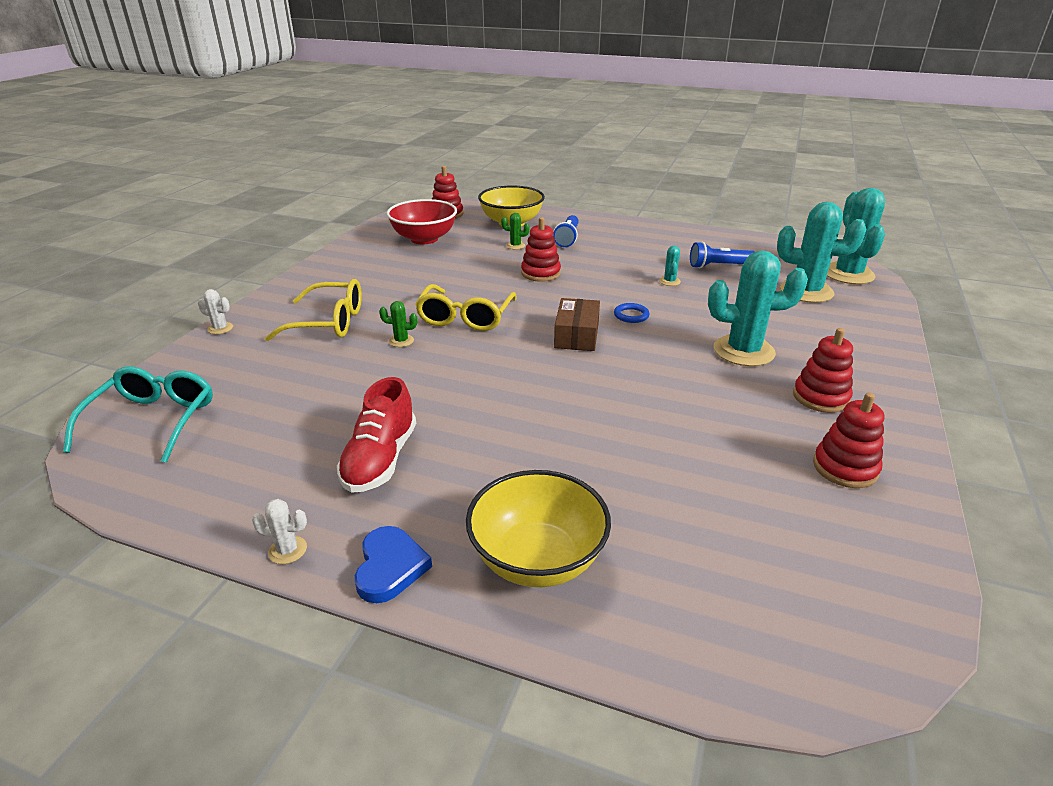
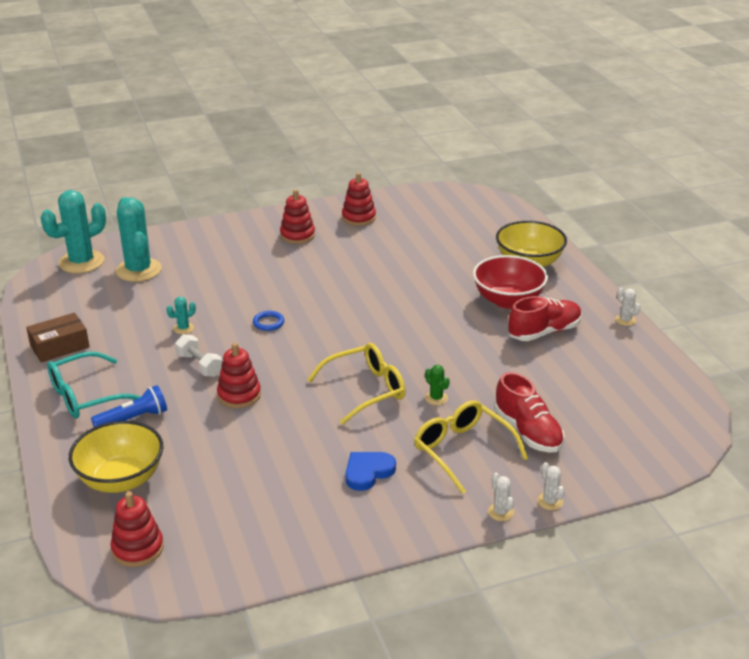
camera: 130 degrees left, 0 degrees up
(153, 420) = (652, 432): turquoise glasses -> turquoise glasses (86, 396)
(255, 307) = (500, 512): none -> white cactus
(287, 359) = (527, 432): none -> red shoe
(390, 567) = (588, 291): blue heart -> blue heart (368, 472)
(424, 239) = (235, 515): red bowl -> red bowl (508, 300)
(515, 246) = (188, 442): green cactus -> none
(577, 335) = (328, 332): brown box -> brown box (59, 346)
(603, 272) = (199, 365): none -> white dumbbell
(719, 266) = (122, 317): blue flashlight -> none
(743, 351) = (270, 269): turquoise cactus -> none

